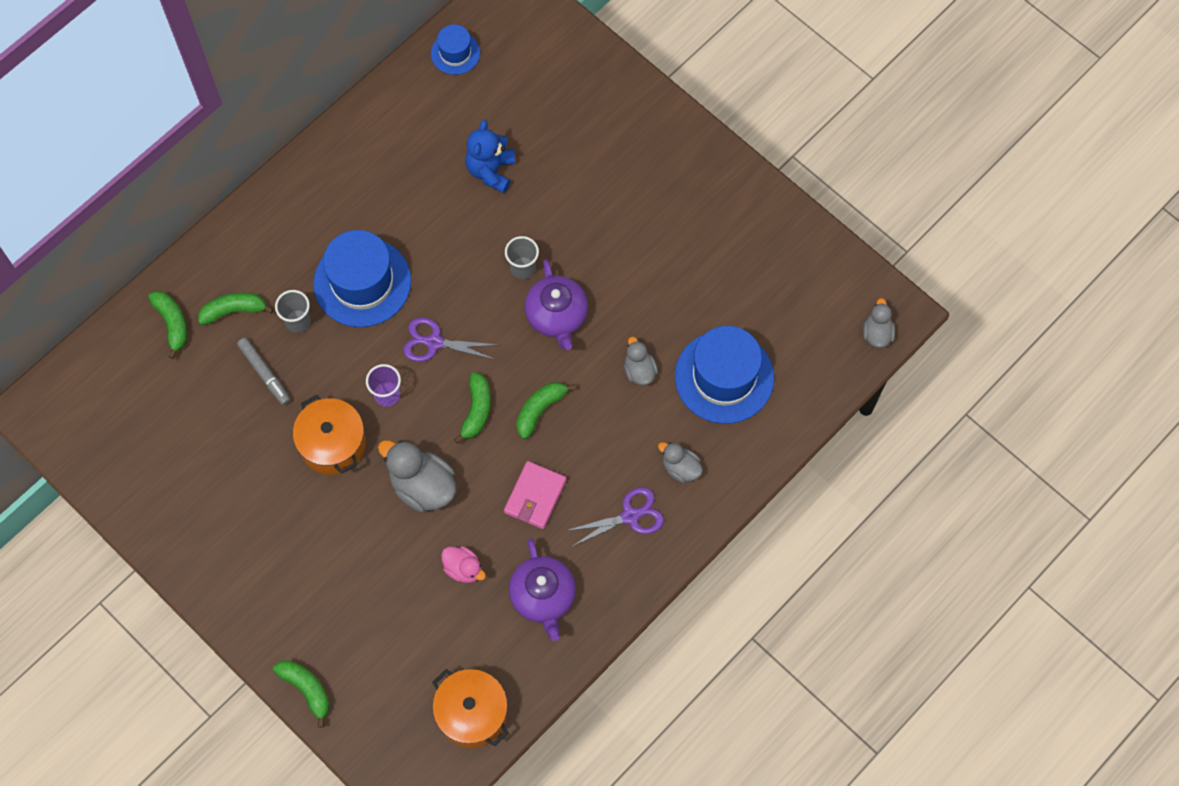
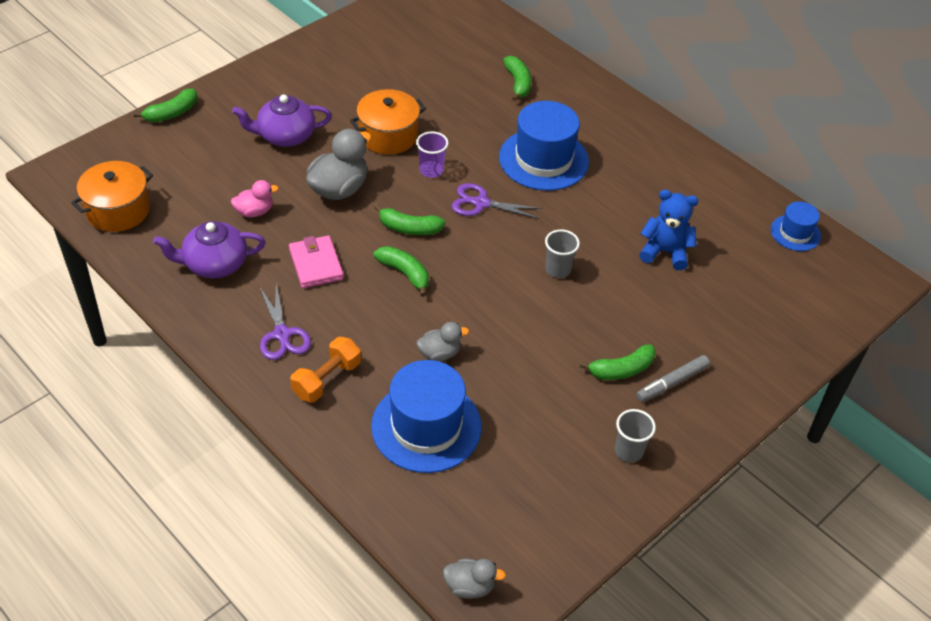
camera: 90 degrees right, 20 degrees down
(172, 324) = (507, 50): green banana -> green banana (621, 370)
(264, 373) = (458, 99): grey marker -> grey marker (672, 382)
(298, 321) = (506, 119): grey cup -> grey cup (629, 451)
(434, 342) = (481, 203): purple scissors -> purple scissors turned 90 degrees counterclockwise
(463, 569) = (254, 211): pink duck -> pink duck turned 150 degrees counterclockwise
(535, 496) = (316, 264): pink wallet -> pink wallet turned 45 degrees clockwise
(557, 316) = (504, 292): purple teapot -> purple teapot (285, 136)
(680, 468) = (326, 379): grey duck -> orange dumbbell

